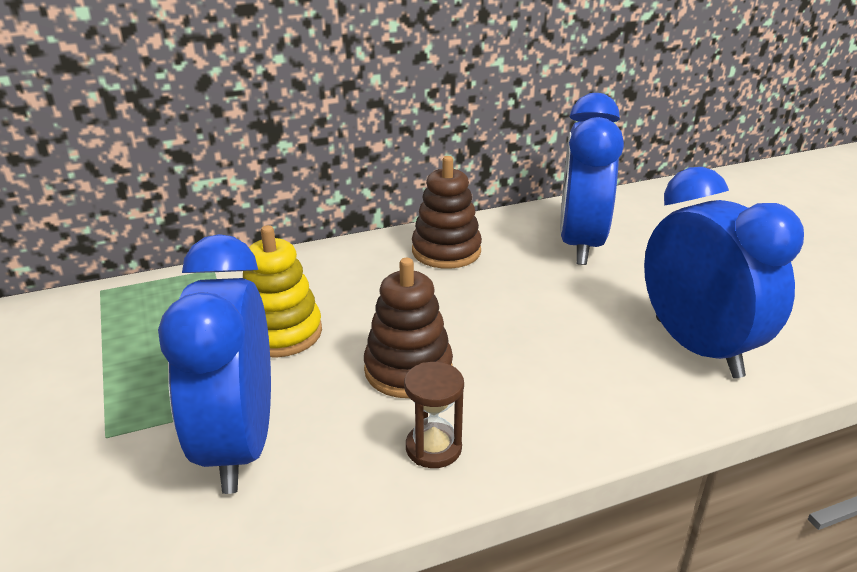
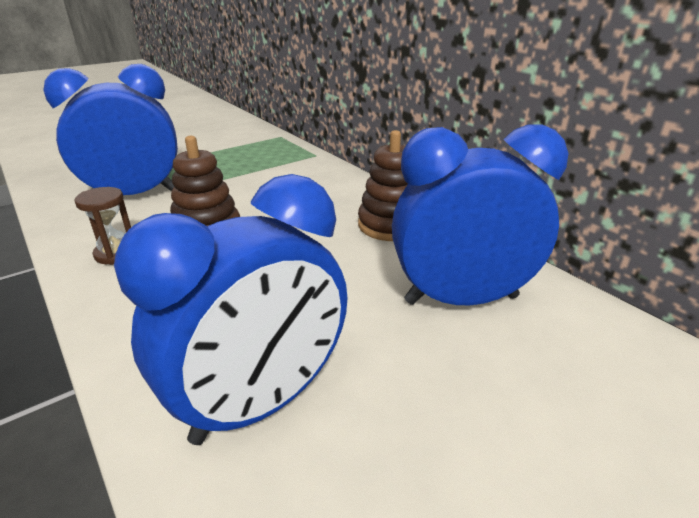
camera: 75 degrees right, 0 degrees up
(280, 333) = (247, 185): yellow stacking toy -> none

